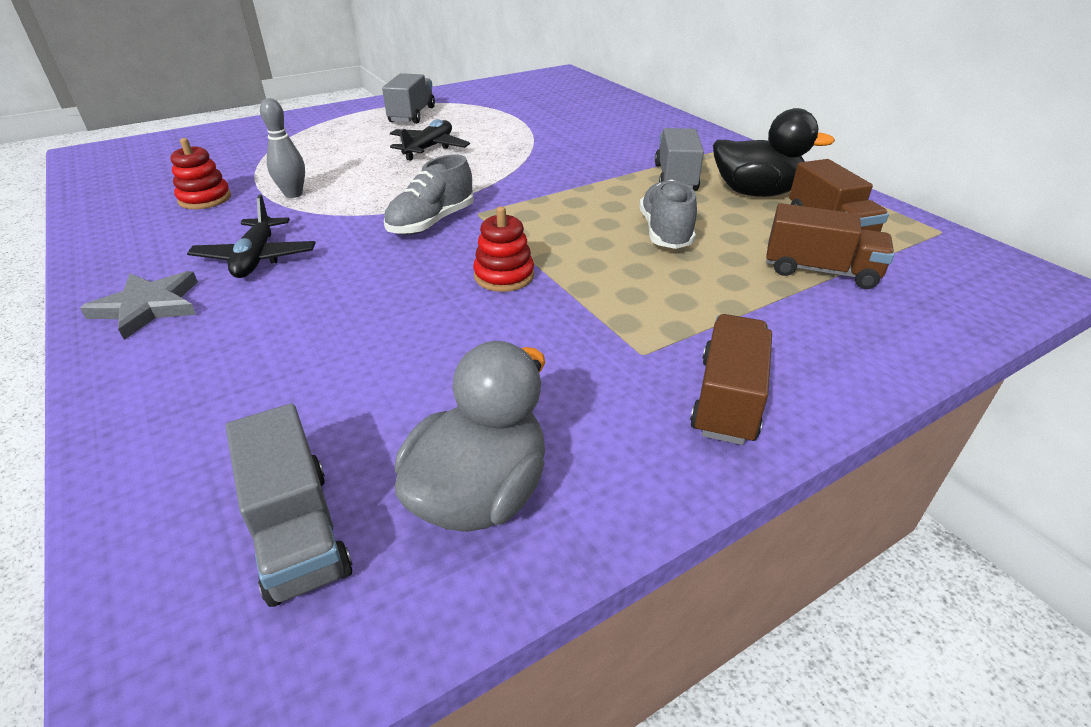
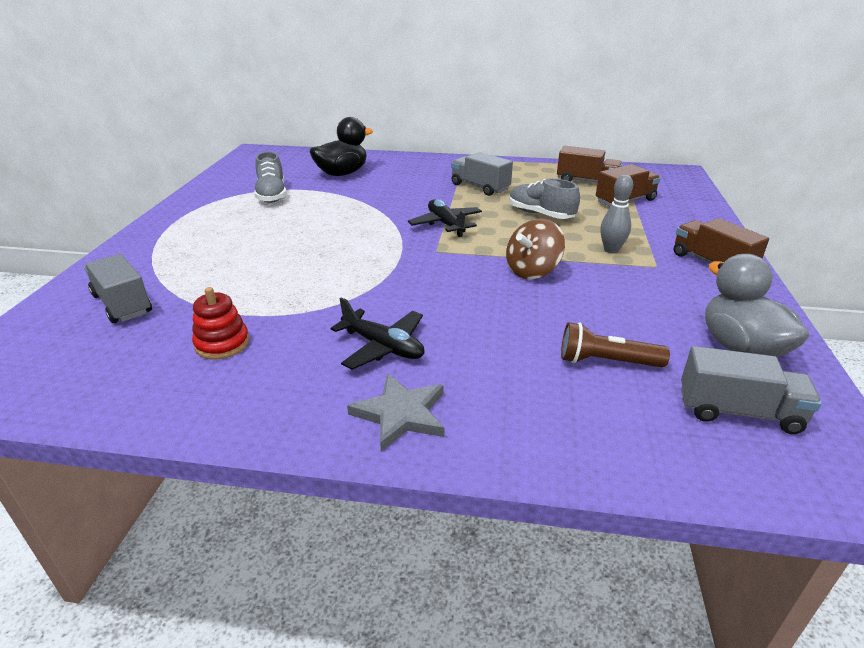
camera: 50 degrees left, 5 degrees down
(293, 194) = (287, 303): grey bowling pin -> grey bowling pin (611, 250)
(337, 388) = (606, 361): none -> brown flashlight
(412, 115) = (220, 216): grey truck -> grey truck (122, 304)
(429, 148) = (299, 231): black plane -> black plane (446, 224)
(431, 222) = (426, 268): grey shoe -> grey shoe (272, 195)
(504, 276) = (532, 271): red stacking toy -> brown spinning top
(755, 193) = (528, 179): black duck -> black duck (342, 173)

